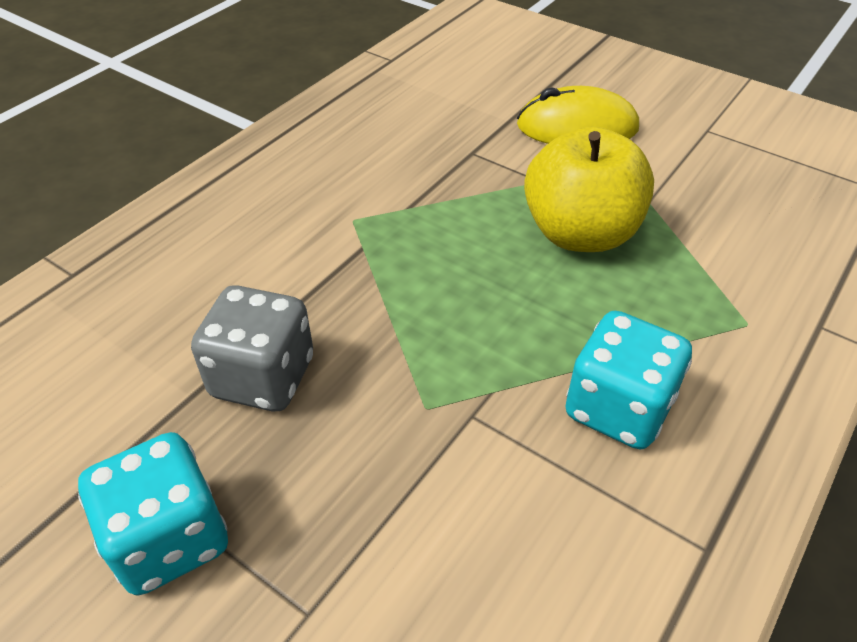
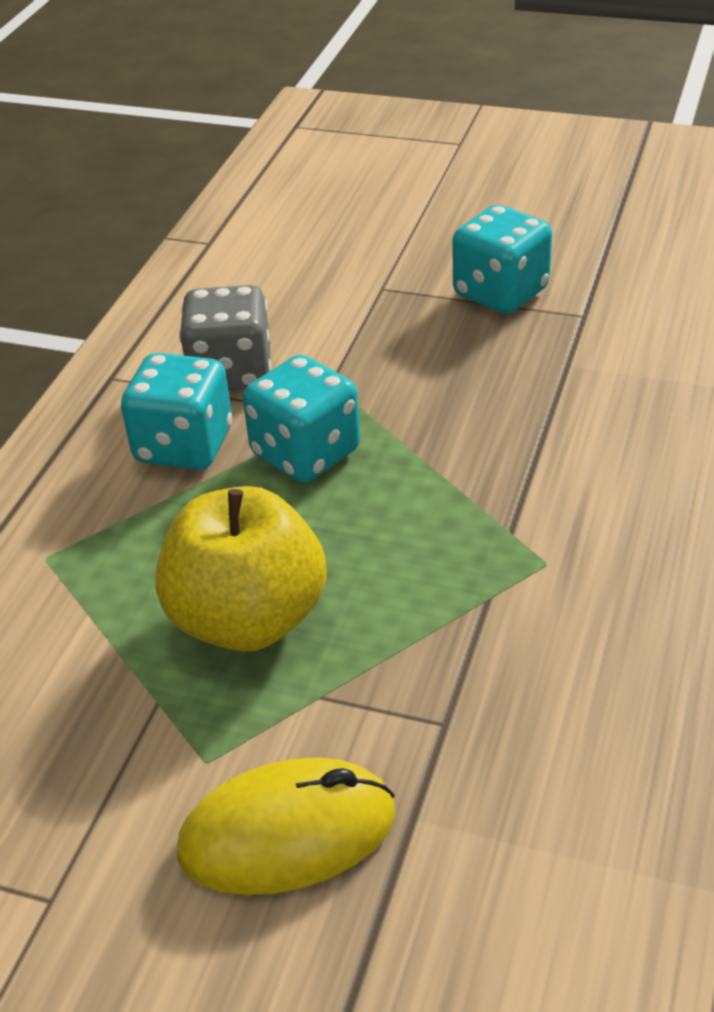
camera: 165 degrees right, 5 degrees down
(263, 377) = (516, 389): grey dice -> grey dice (231, 373)
(497, 363) = (305, 453): none -> turquoise dice

